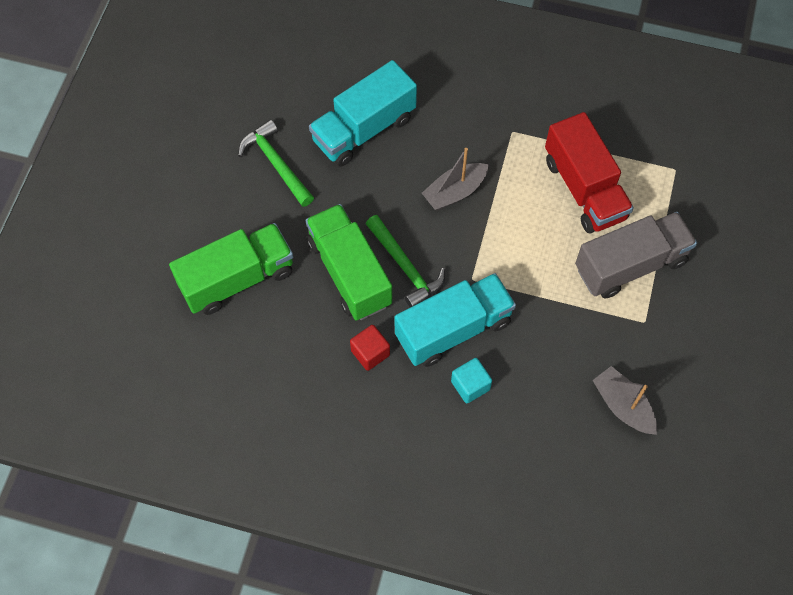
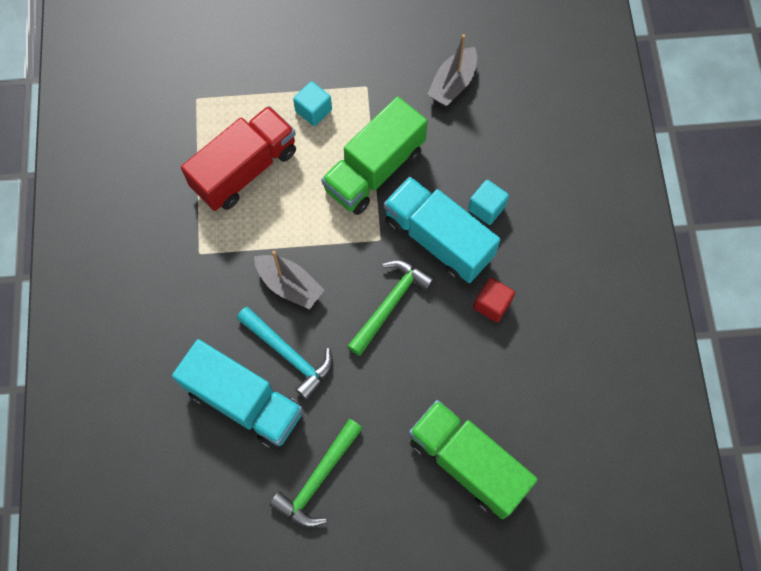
camera: 110 degrees left, 5 degrees up
(349, 273) = (417, 354): green truck -> green truck (374, 170)
(391, 173) = (289, 354): none -> turquoise hammer
(630, 265) = (313, 111): grey truck -> turquoise cube

